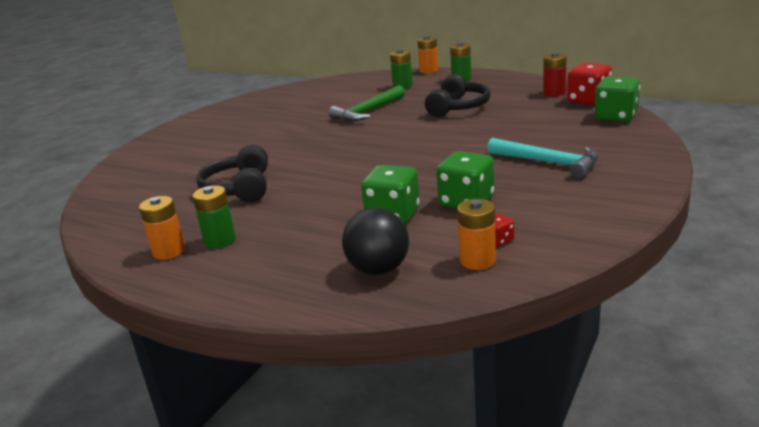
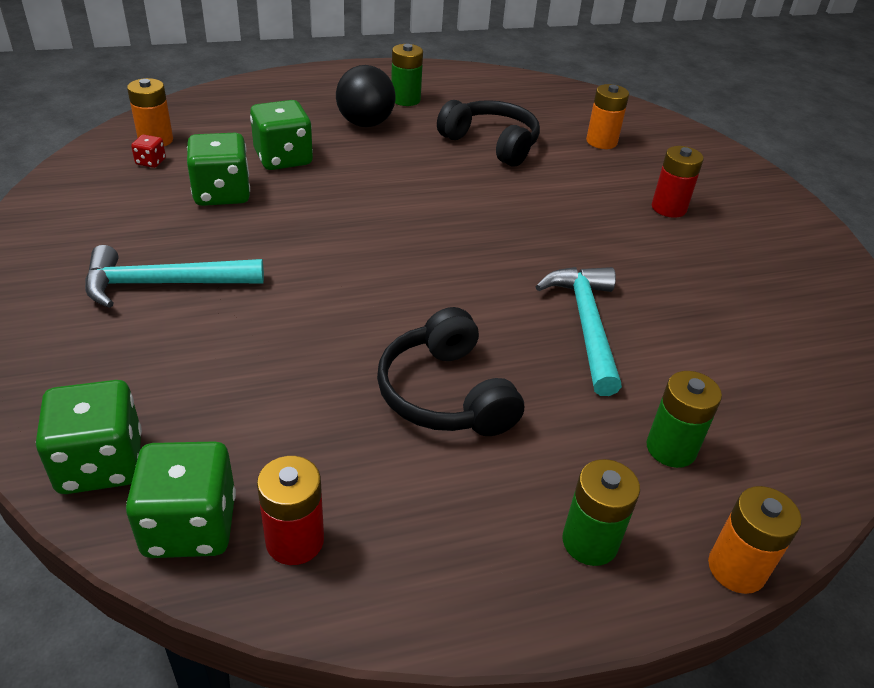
camera: 130 degrees right, 15 degrees up
(169, 251) = (429, 83): orange battery -> orange battery (601, 142)
(234, 136) = (668, 208): none -> red battery
(368, 111) = (586, 325): green hammer -> turquoise hammer
(378, 269) = (235, 114): black ball -> black ball (365, 123)
(588, 100) = (190, 526): red dice -> green dice

